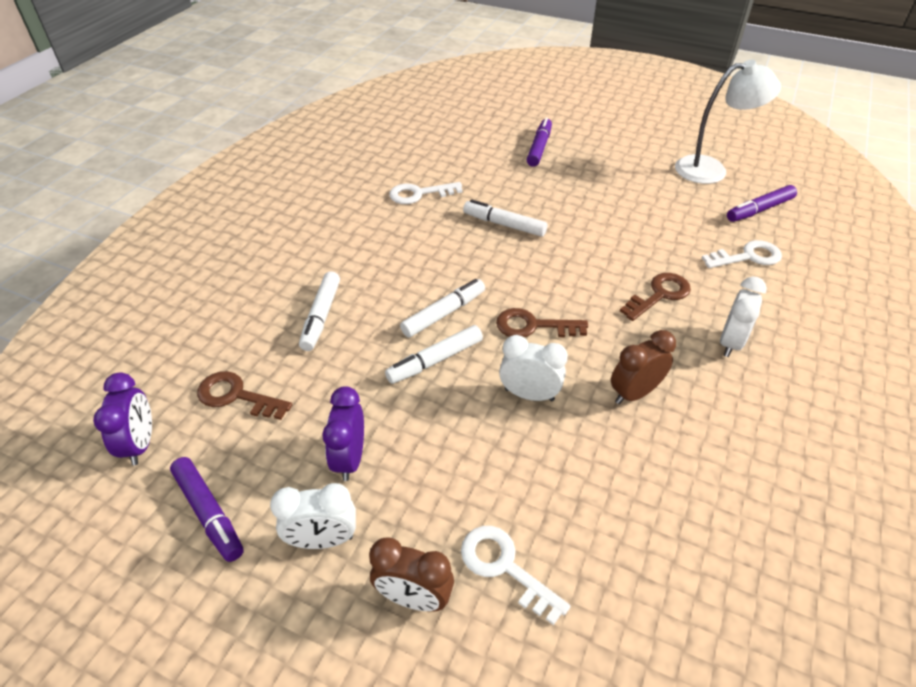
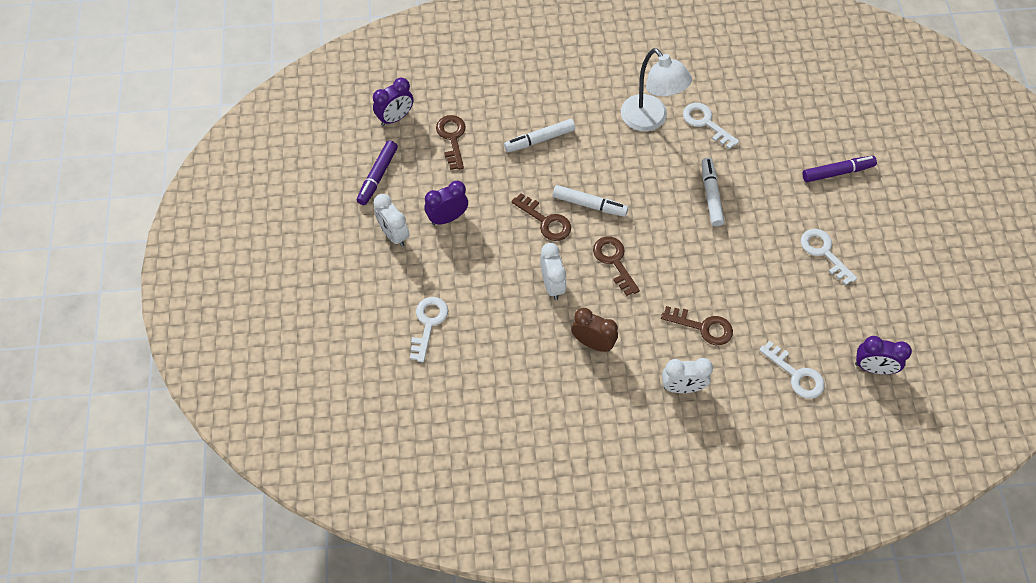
camera: 60 degrees right, 15 degrees up
(414, 597) = (388, 291): brown clock -> none
(435, 360) = (545, 221): white marker -> brown key
(618, 187) = (824, 253): none -> white key
(711, 169) = (910, 314): white lamp -> white lamp (650, 120)
(759, 210) = (873, 368): purple marker -> purple clock

